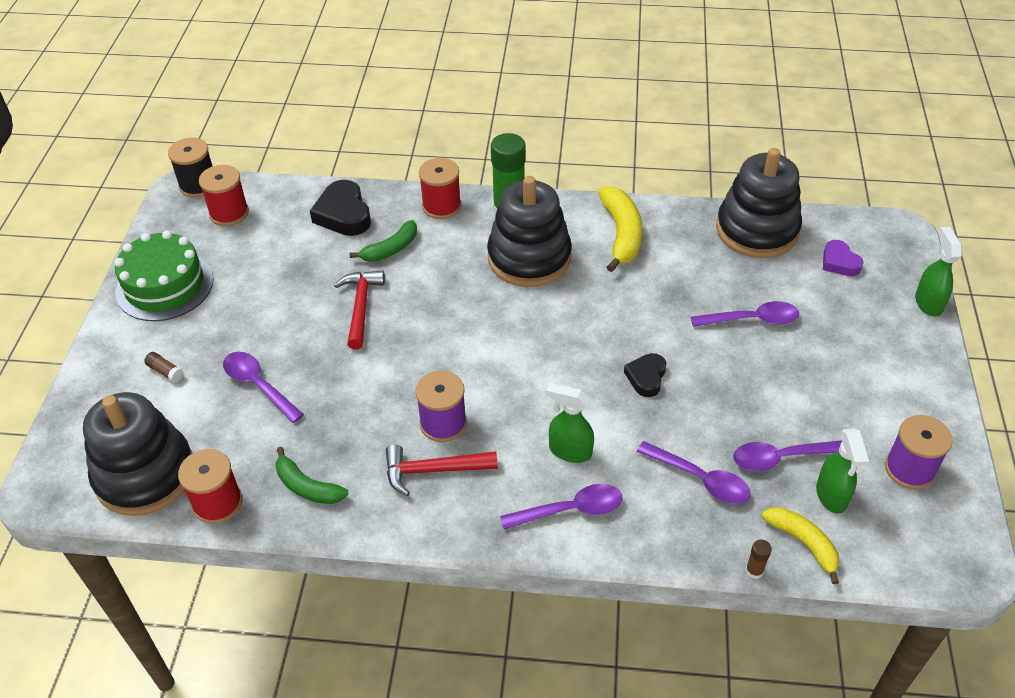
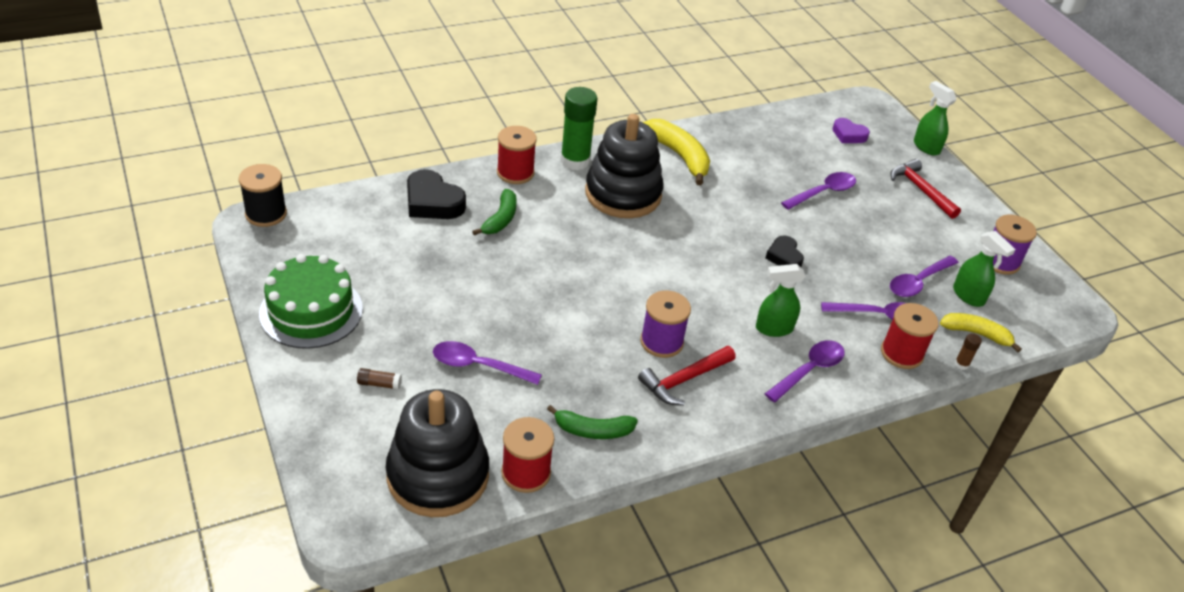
camera: 35 degrees left, 5 degrees down
(229, 213) = (320, 230): red spool -> red spool (901, 353)
(360, 307) = (514, 273): red hammer -> red hammer (920, 190)
(757, 230) = (775, 127): black stacking toy -> none

